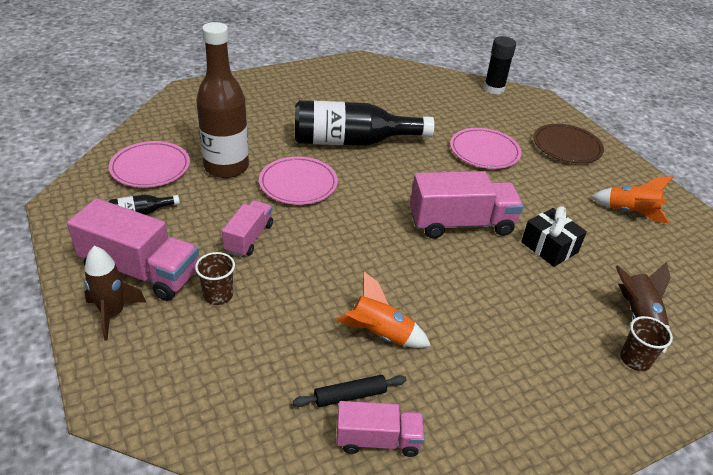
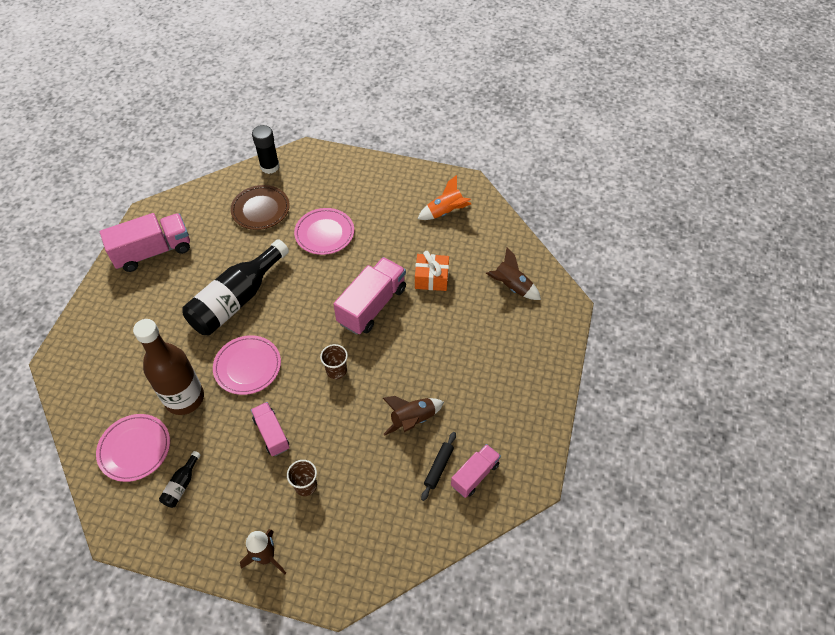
camera: 45 degrees left, 15 degrees up
(141, 271) = (241, 518): pink truck -> pink truck (153, 252)
(380, 334) = (413, 420): orange rocket -> brown rocket
(549, 247) = (431, 278): black gift -> orange gift
(566, 147) = (365, 185): brown plate -> brown plate (260, 209)
(635, 360) = (531, 315): brown cup -> brown cup (336, 370)

